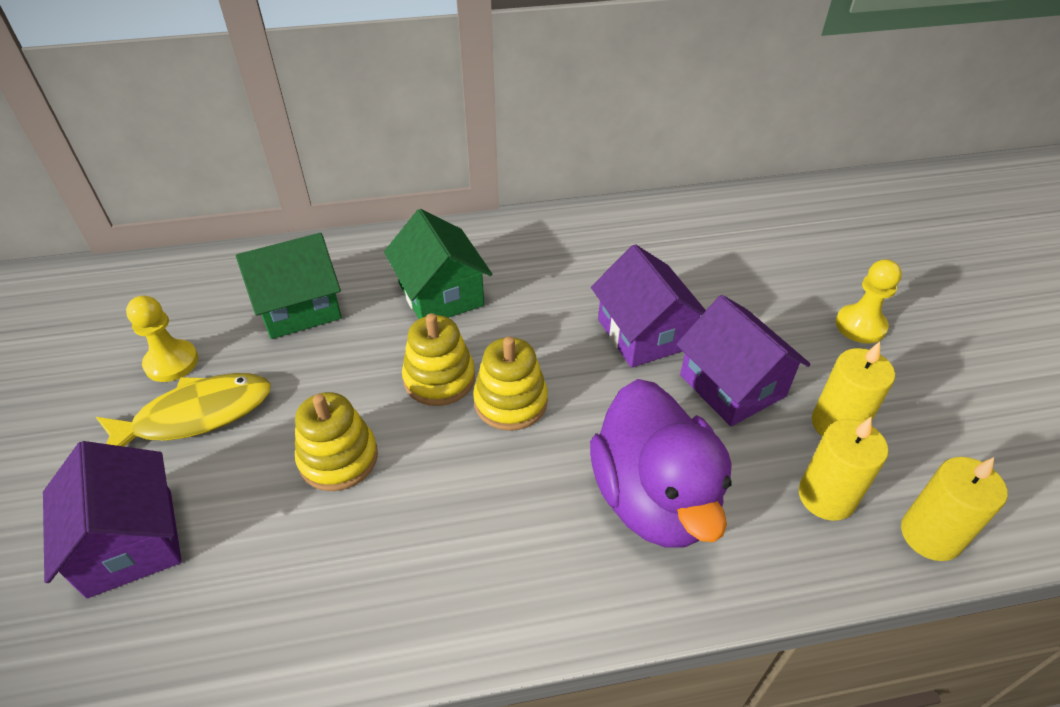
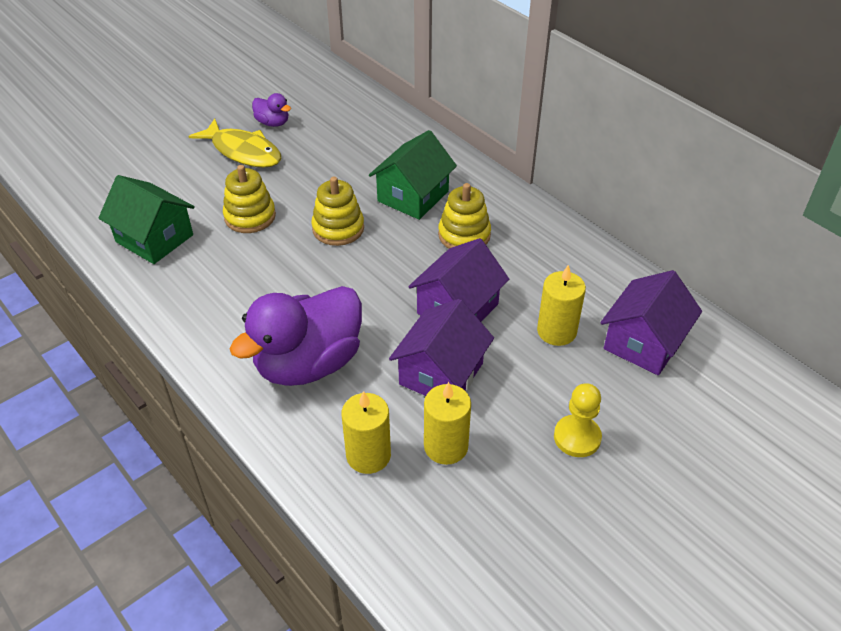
camera: 60 degrees right, 0 degrees up
(131, 541) = (155, 174): purple house -> purple house (644, 342)
(171, 362) = (273, 123): yellow pawn -> purple duck
(299, 307) = (351, 145): green house -> green house (154, 238)
(510, 402) = (342, 267): yellow stacking toy -> yellow stacking toy (464, 235)
(930, 535) = (371, 526): yellow candle -> yellow candle (556, 331)

